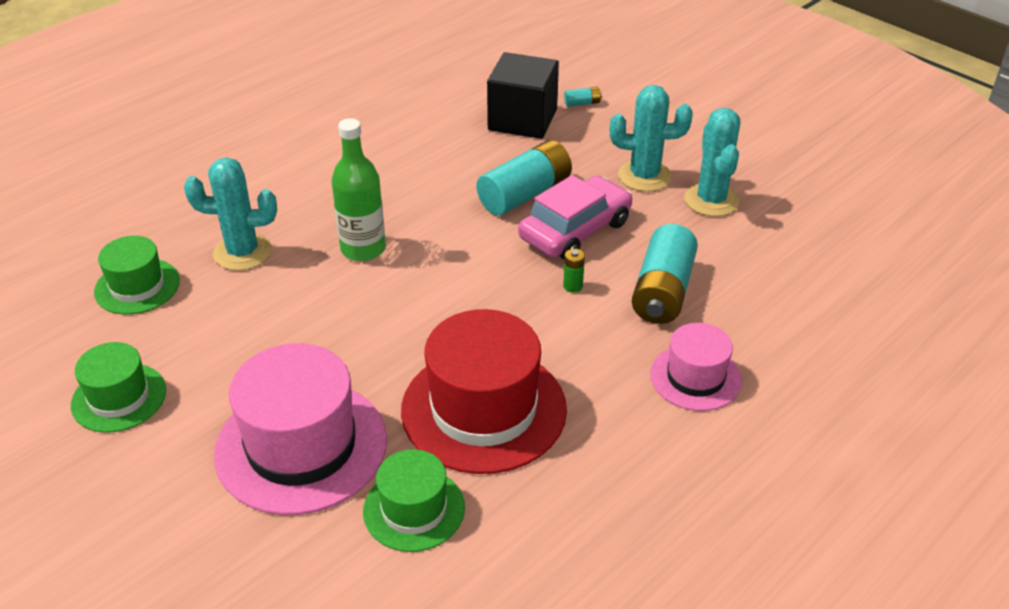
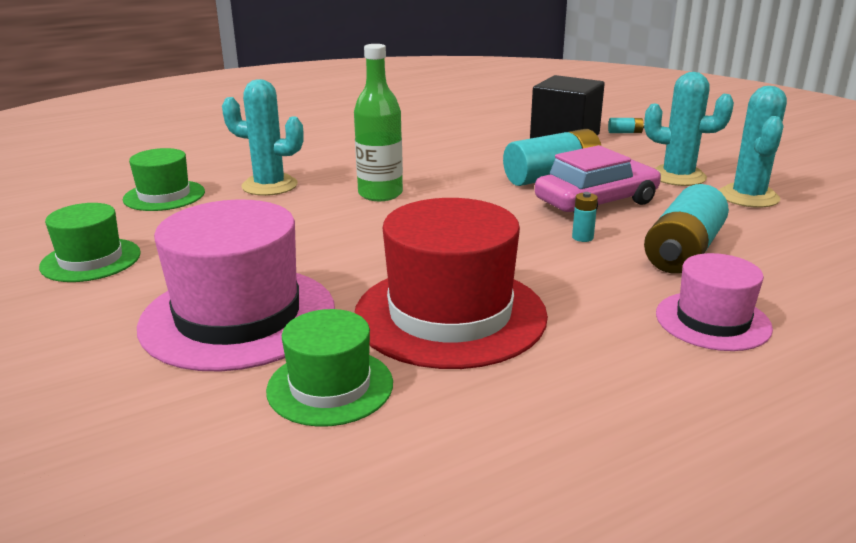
camera: 15 degrees right, 15 degrees down
(573, 286) = (582, 237): green battery -> turquoise battery

